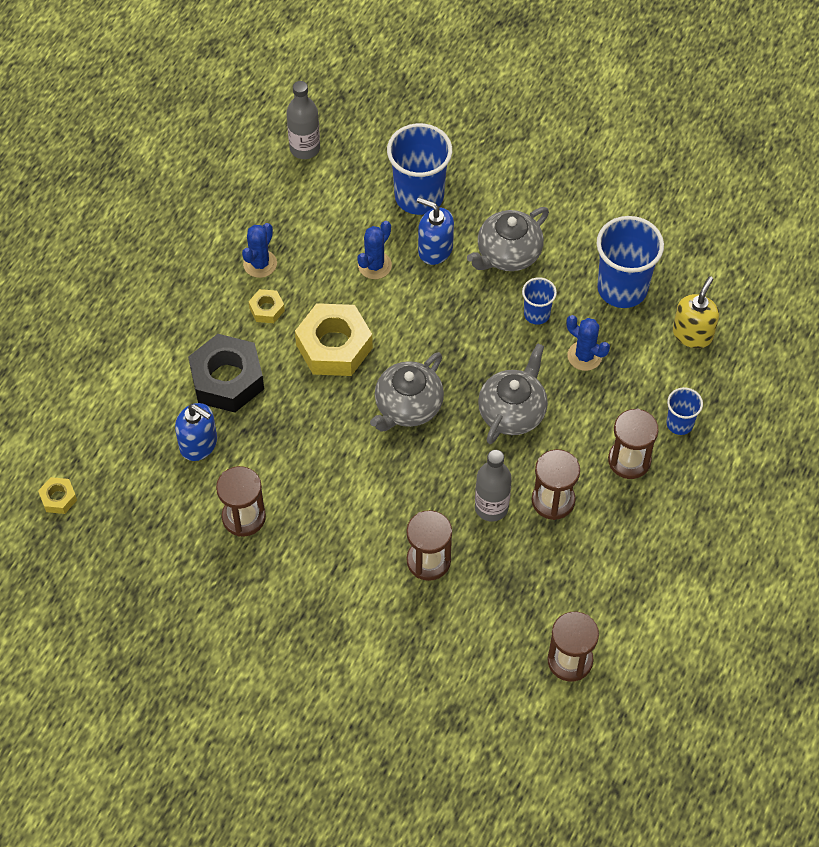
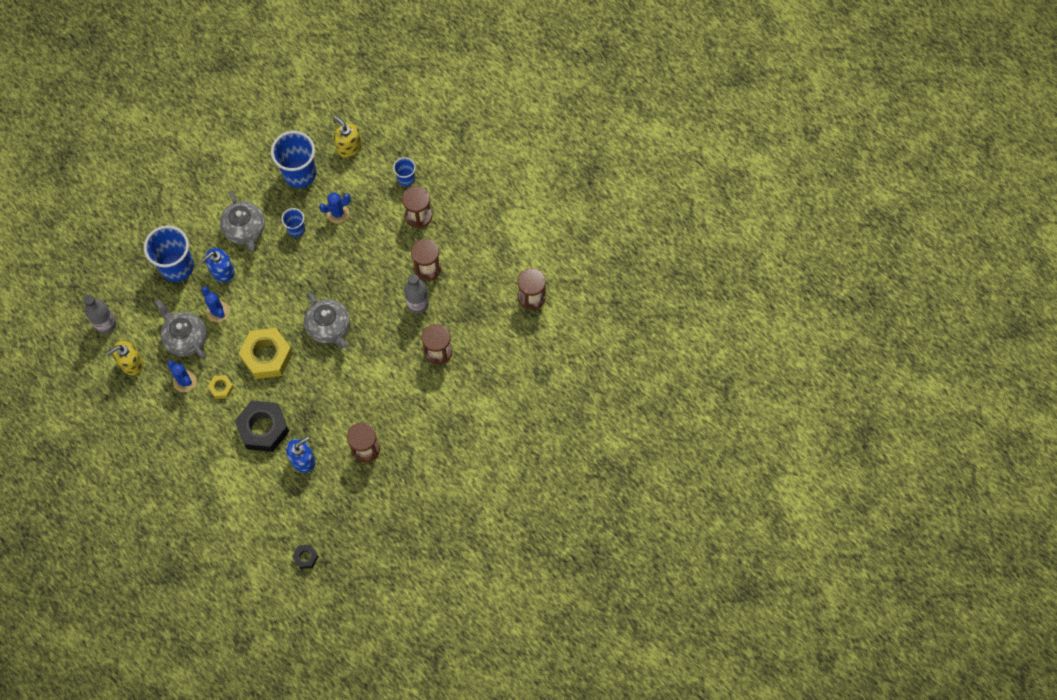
camera: 70 degrees left, 10 degrees up
(58, 498) = (306, 557): yellow nut -> black nut
(261, 196) = (131, 363): none -> yellow soap dispenser
(512, 411) = (358, 268): grey teapot -> grey teapot (185, 338)

